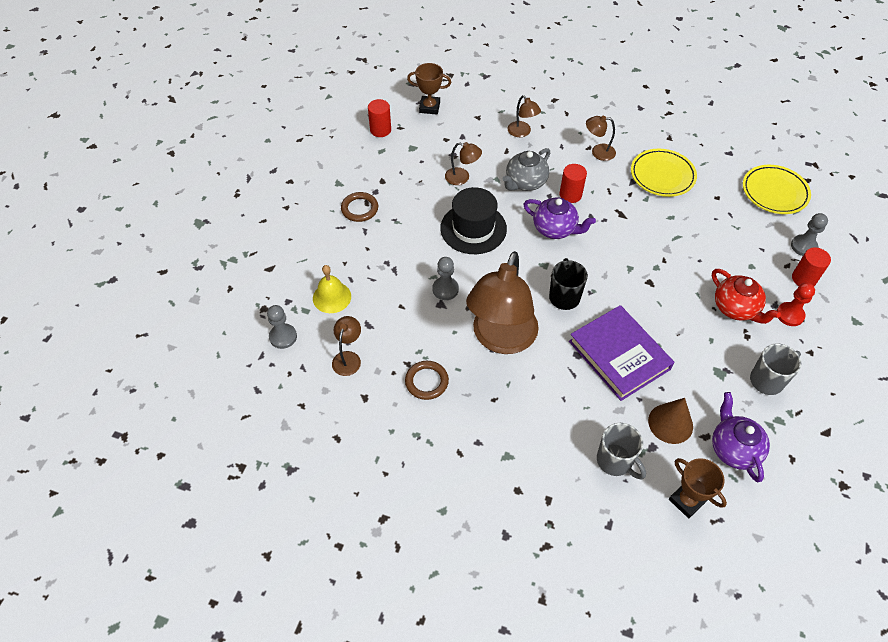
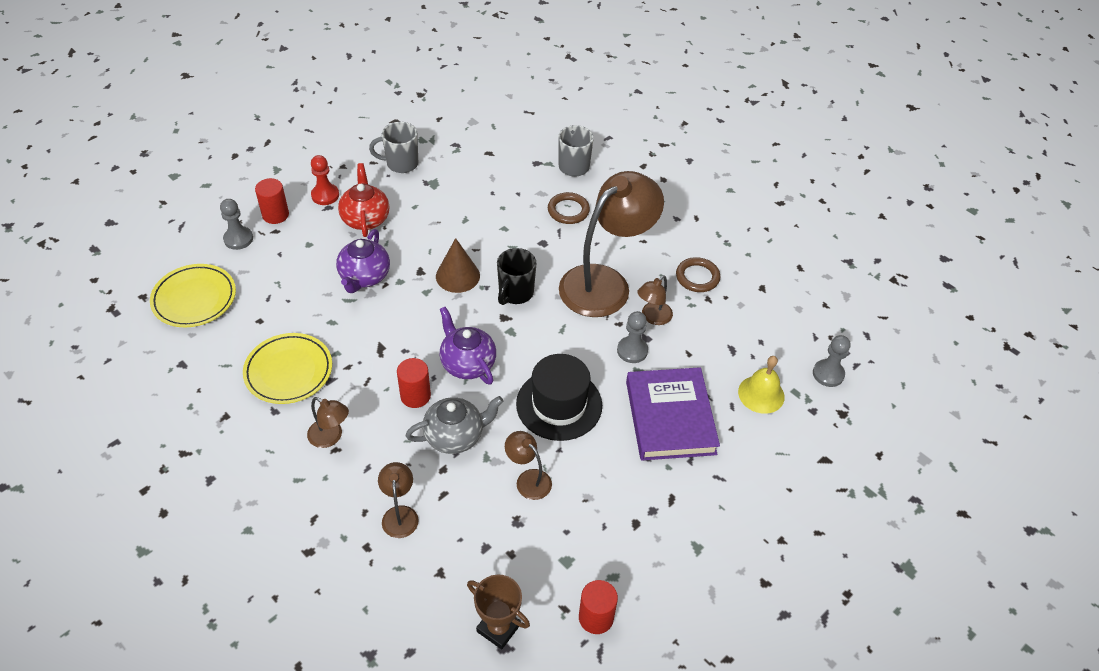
camera: 155 degrees left, 5 degrees down
(348, 358) = (765, 326): brown lamp -> brown lamp (652, 317)
(359, 209) = (684, 493): brown ring -> brown ring (568, 210)
(619, 355) = (506, 227): purple book -> purple book (670, 417)
(670, 423) = (508, 170): brown cone -> brown cone (457, 276)
(686, 500) = (540, 128): brown trophy -> none
(733, 449) = (475, 139): purple teapot -> purple teapot (364, 277)

